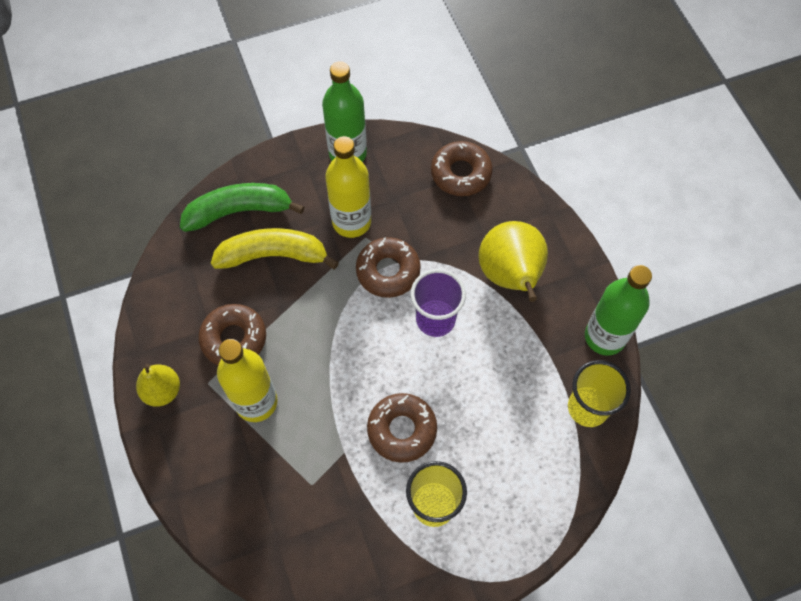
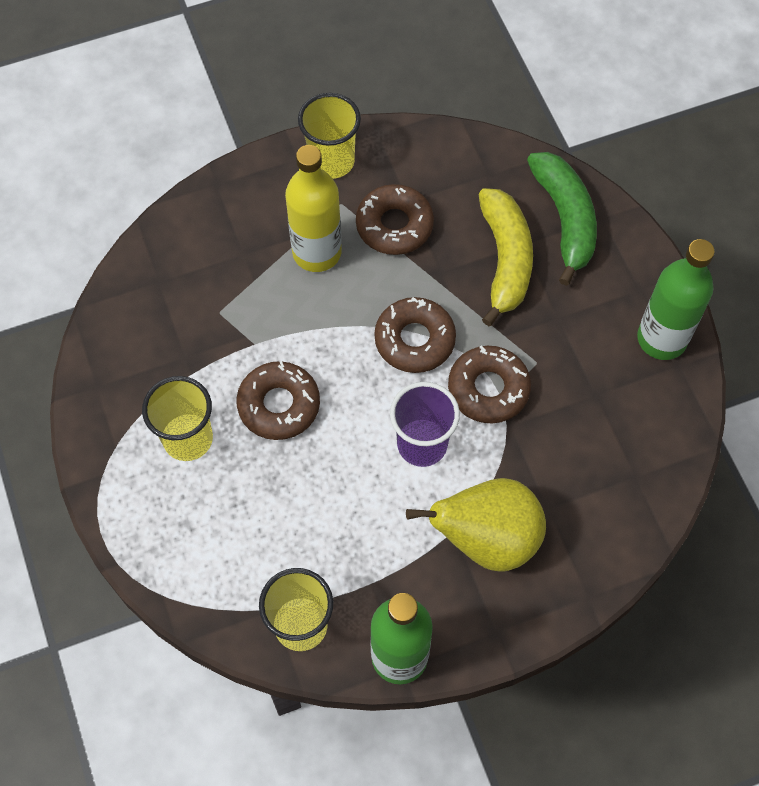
camera: 90 degrees right, 0 degrees up
(162, 391) = (331, 161): yellow pear -> yellow cup
(351, 222) = (558, 345): yellow bottle -> none
(461, 173) = (643, 480): brown donut -> brown donut (414, 340)

